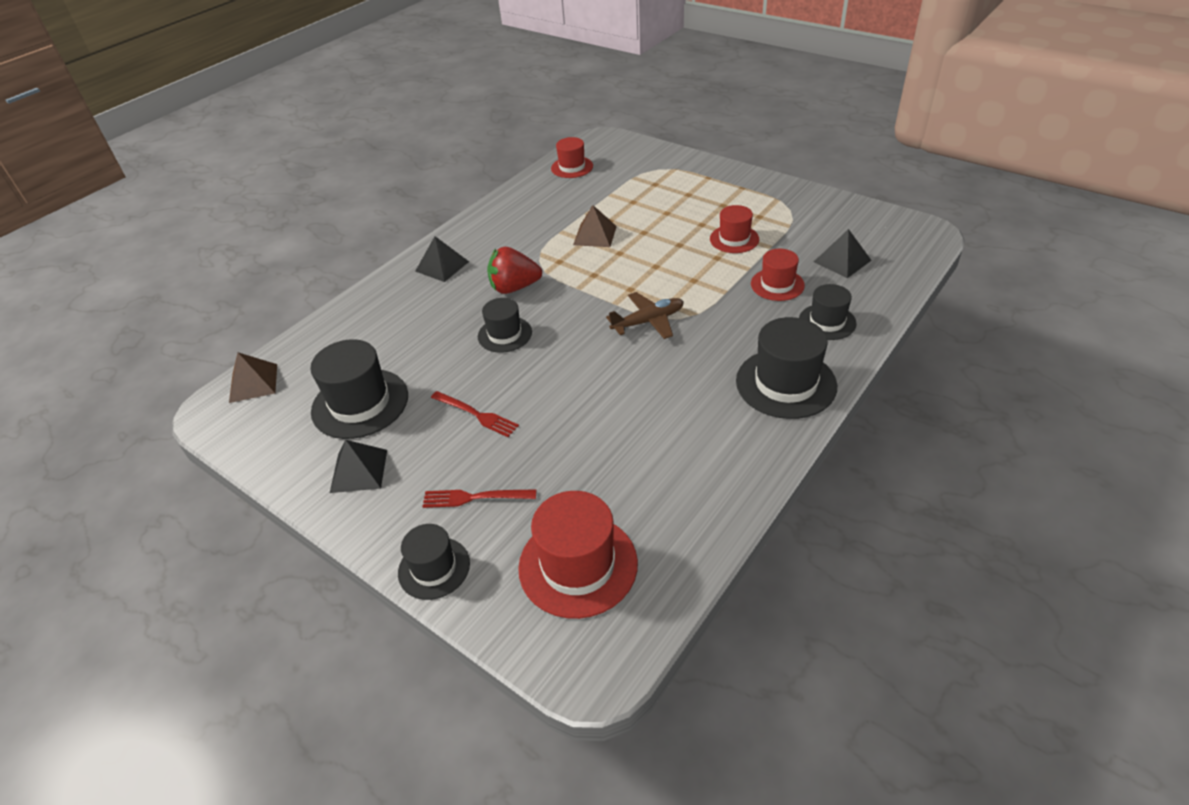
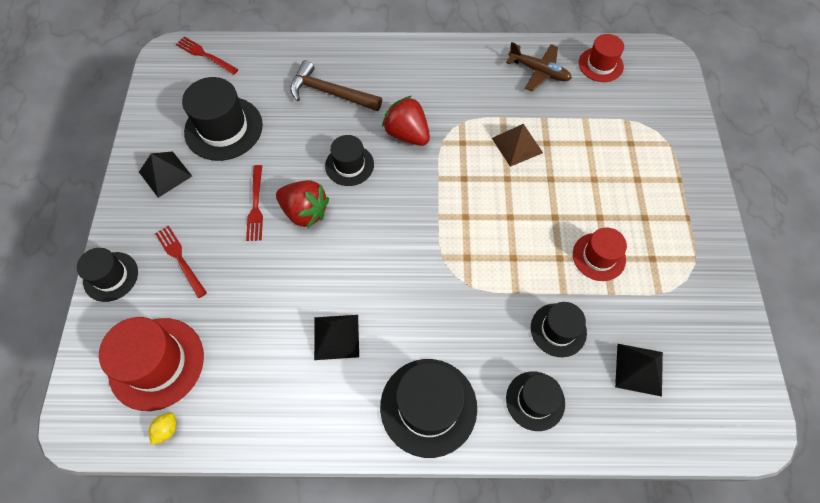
camera: 50 degrees right, 20 degrees up
(253, 383) = (205, 55): brown pyramid -> red fork
(413, 315) = (330, 93): none -> brown hammer
(442, 266) = (397, 69): black pyramid -> black pyramid (336, 337)
(521, 383) = (305, 212): none -> red strawberry
(648, 321) = (434, 255): brown plane -> brown plane (539, 71)
(661, 585) = (167, 429): none -> yellow lemon
(777, 284) = (558, 330): red hat -> black hat

